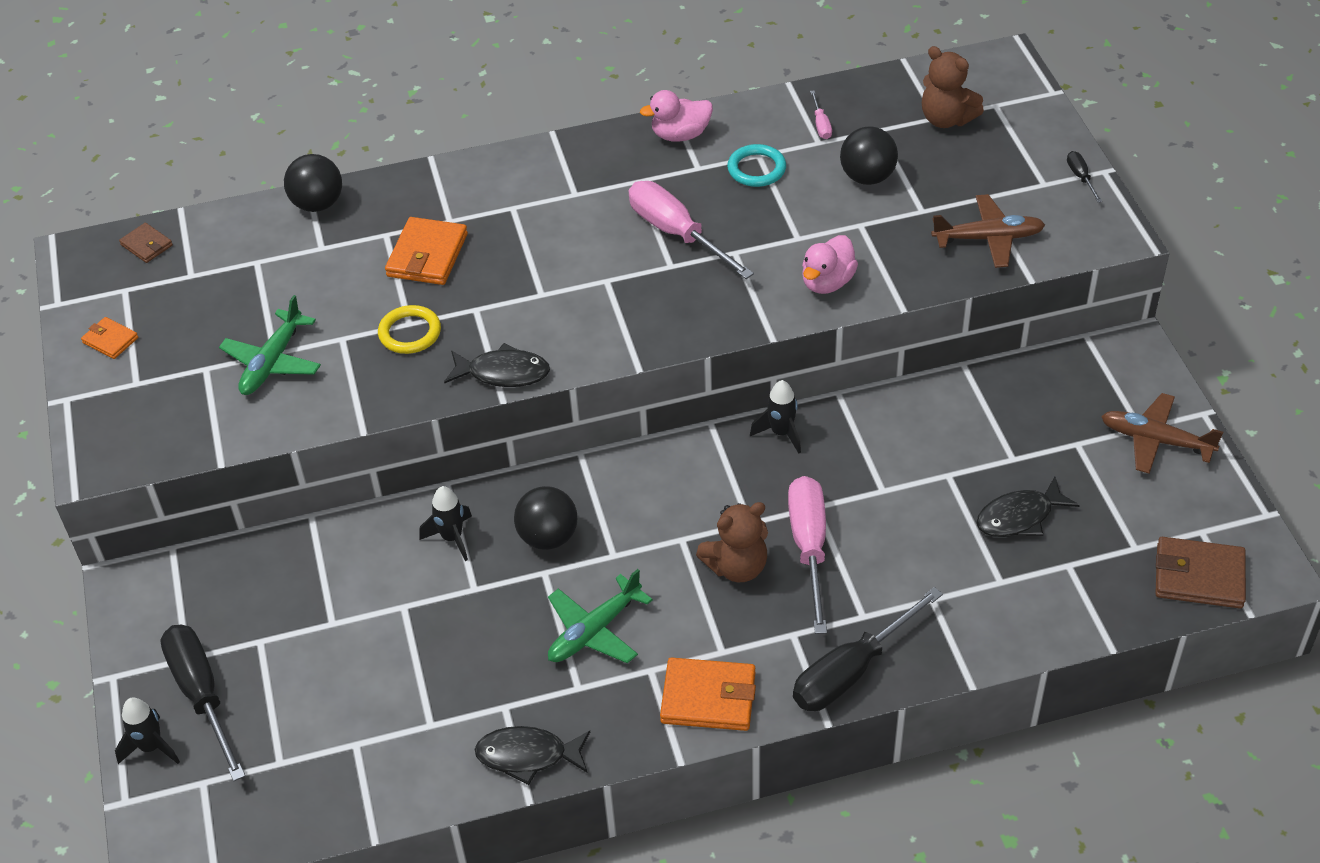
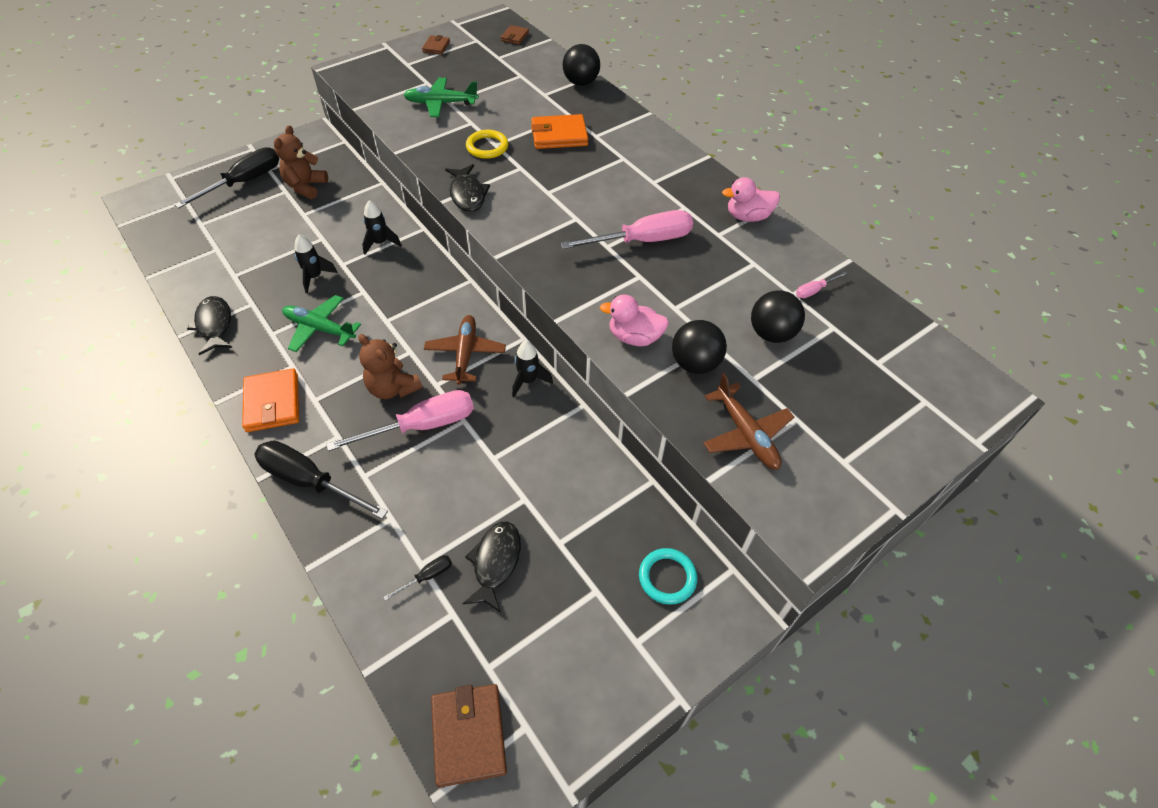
camera: 65 degrees right, 5 degrees up
(110, 340) = (436, 47): orange wallet -> brown wallet
(151, 747) = (207, 176): black rocket -> black rocket (315, 277)
(548, 537) = (393, 285): black ball -> black ball (695, 364)
(677, 234) = (642, 241): pink screwdriver -> pink screwdriver turned 45 degrees clockwise
(680, 135) = (747, 216): pink duck -> pink duck turned 60 degrees counterclockwise
(756, 169) = (738, 266): turquoise ring -> turquoise ring (667, 577)
(946, 119) = (880, 370): brown teddy bear -> brown teddy bear (306, 187)
(1019, 517) = (495, 563): black fish -> black fish turned 60 degrees clockwise
(1080, 177) = (873, 490): black screwdriver -> black screwdriver (427, 576)
(1155, 440) = (626, 659): brown plane -> brown plane (465, 353)

